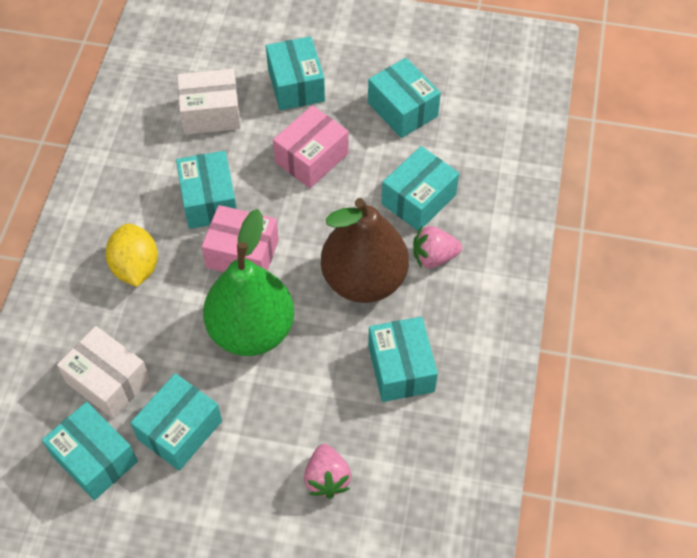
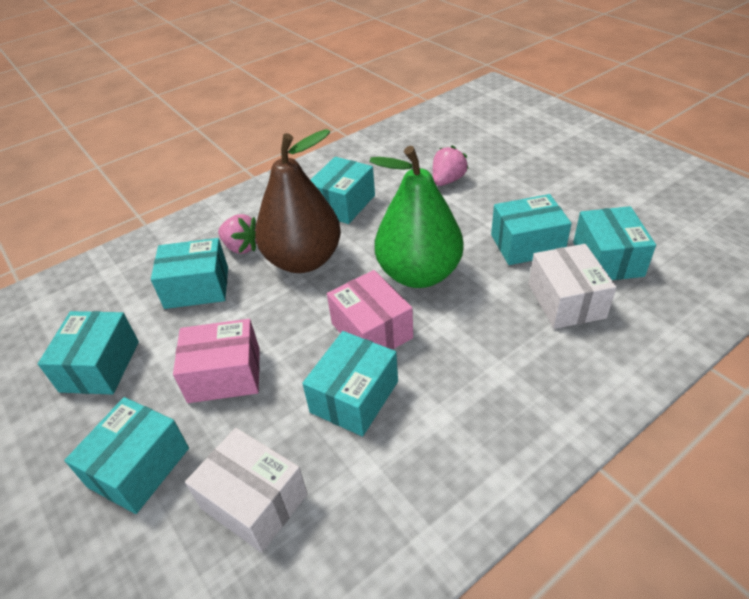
camera: 135 degrees left, 15 degrees down
(136, 267) = (478, 377): yellow lemon -> none

